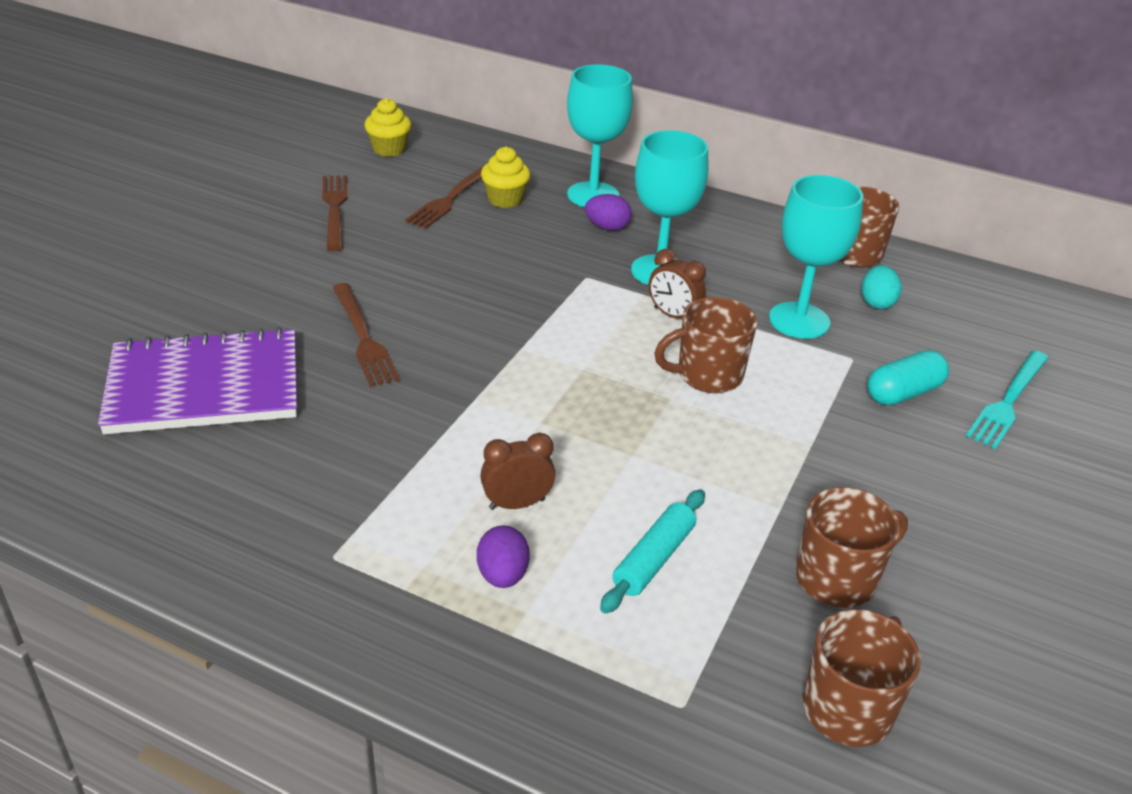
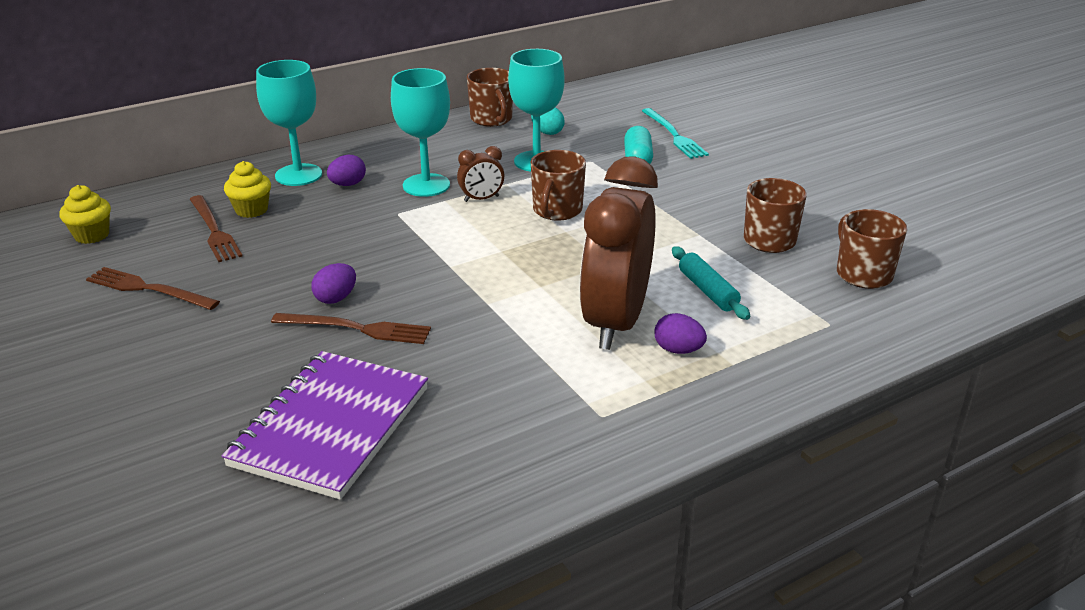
camera: 55 degrees left, 5 degrees down
(403, 305) = (336, 298): none -> purple egg
(517, 504) = (615, 322): brown clock -> brown clock, size x2.43

